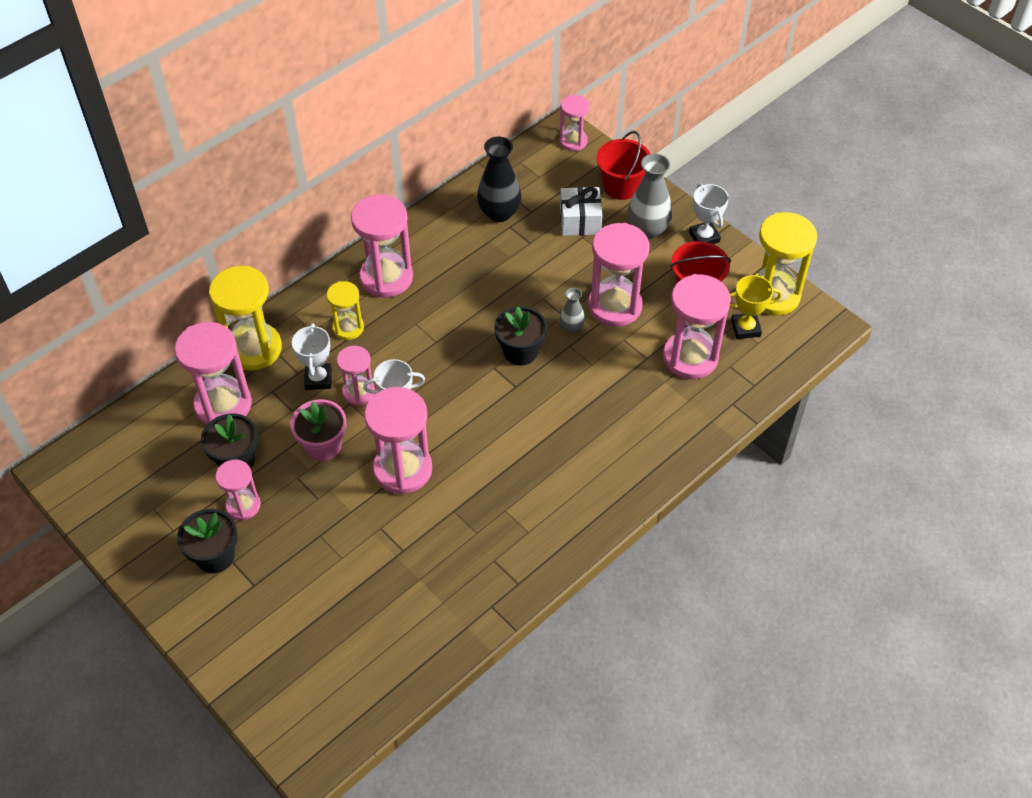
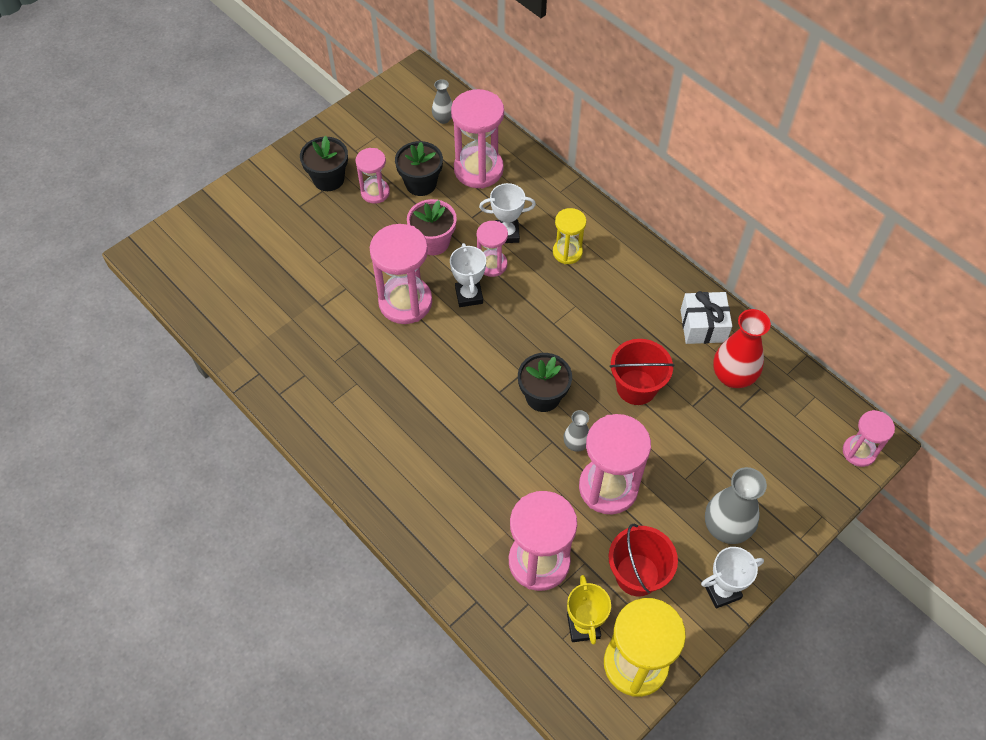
camera: 90 degrees right, 5 degrees up
(138, 440) = (443, 119): none -> grey vase
(254, 349) = (540, 185): yellow hourglass -> none
(386, 277) = (632, 279): pink hourglass -> none
(499, 213) = (733, 376): black vase -> red vase
(580, 221) = (731, 456): white gift -> white gift (703, 326)
(621, 186) = (792, 501): red bucket -> red bucket (636, 387)

